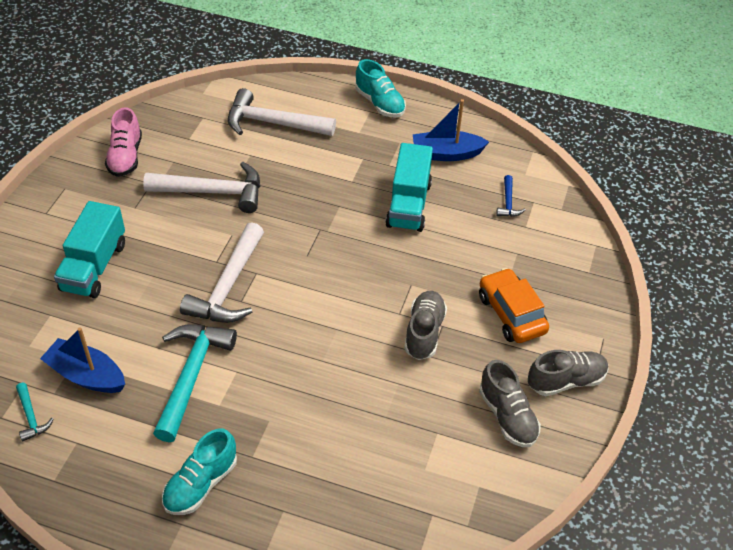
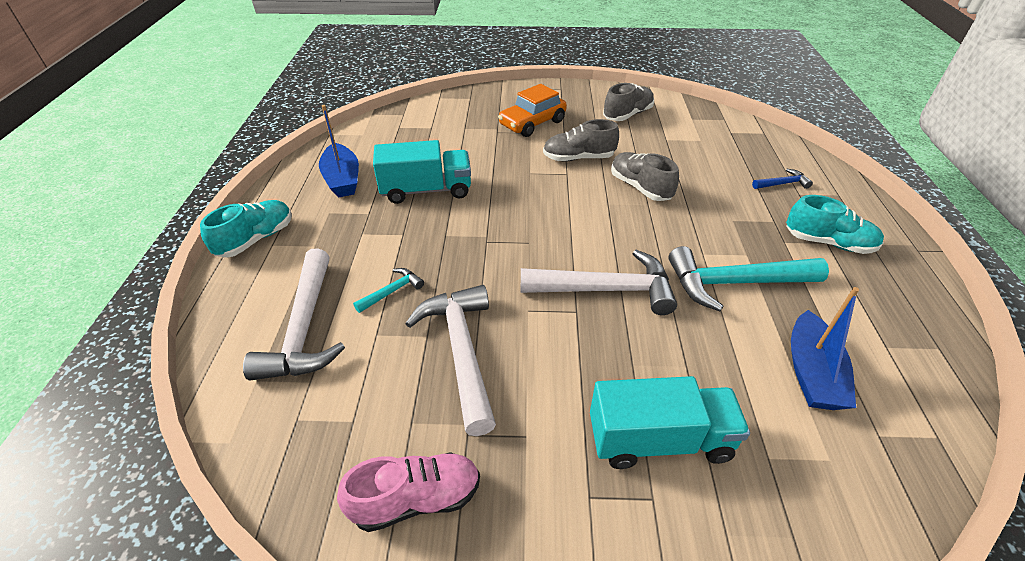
camera: 105 degrees left, 5 degrees down
(31, 417) = (906, 404): turquoise hammer -> turquoise hammer (392, 291)
(508, 202) = (404, 138): blue hammer -> blue hammer (782, 184)
(566, 381) = (579, 97): grey shoe -> grey shoe (640, 187)

